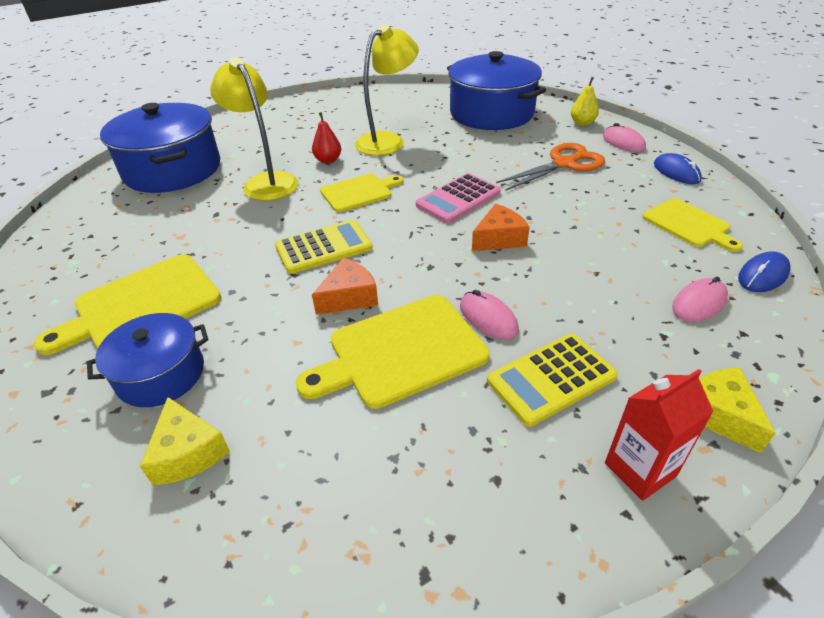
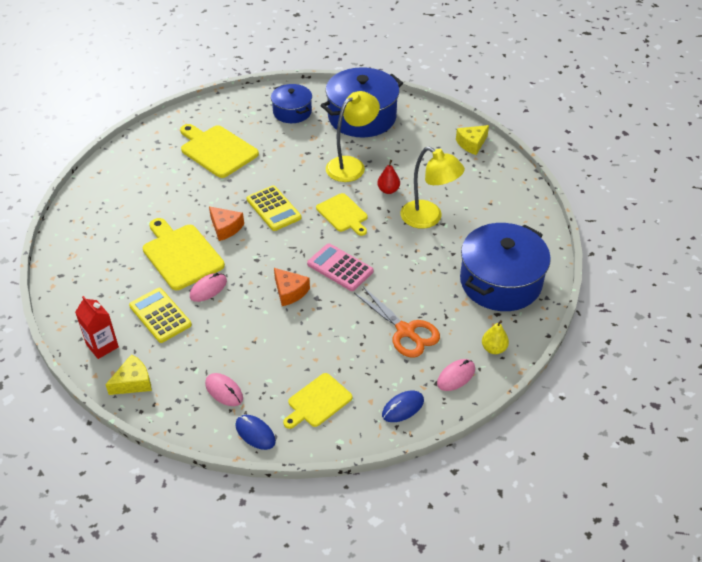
camera: 80 degrees right, 5 degrees up
(161, 374) = (167, 173): blue pot -> blue pot (292, 112)
(188, 452) = (121, 195): yellow cheese -> yellow cheese (472, 144)

